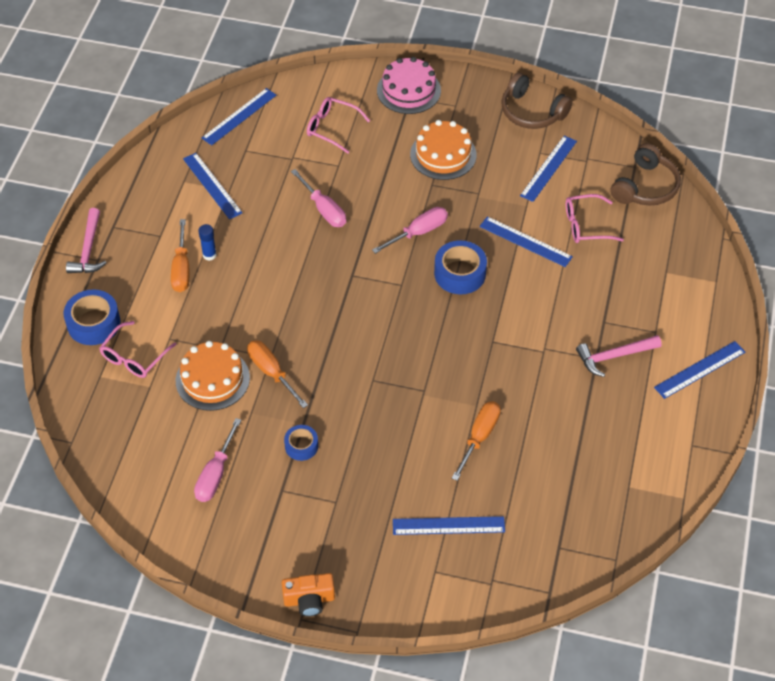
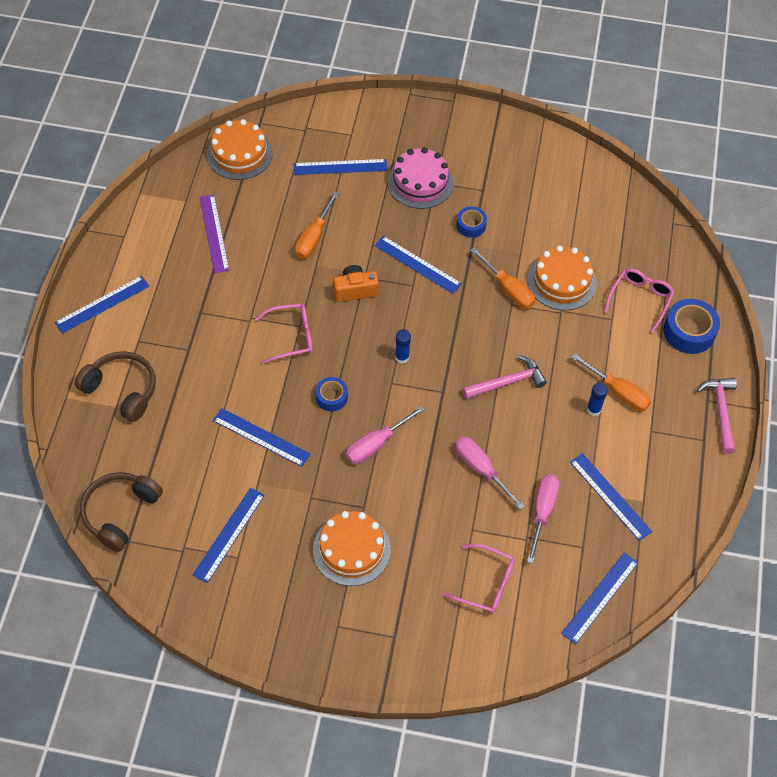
camera: 175 degrees right, 5 degrees up
(181, 269) = (618, 392): orange screwdriver -> orange screwdriver turned 135 degrees clockwise
(215, 474) = (541, 200): pink screwdriver -> pink screwdriver (542, 511)
(309, 600) = (448, 113): orange camera -> orange camera (355, 290)
(365, 402) = (417, 264): none -> blue ruler
(389, 308) = (402, 357): none -> blue glue stick
(408, 90) = (396, 648): pink cake -> pink cake (420, 182)
(460, 273) = (331, 397): blue tape -> blue tape, size x0.60
(532, 112) = (243, 619): brown headphones -> brown headphones (122, 390)
(571, 547) = (239, 154): none -> orange cake
(585, 225) = (194, 459): pink glasses -> pink glasses (291, 336)
(591, 445) = (214, 233): none -> purple ruler
(614, 356) = (183, 314): pink hammer -> pink hammer (507, 382)

